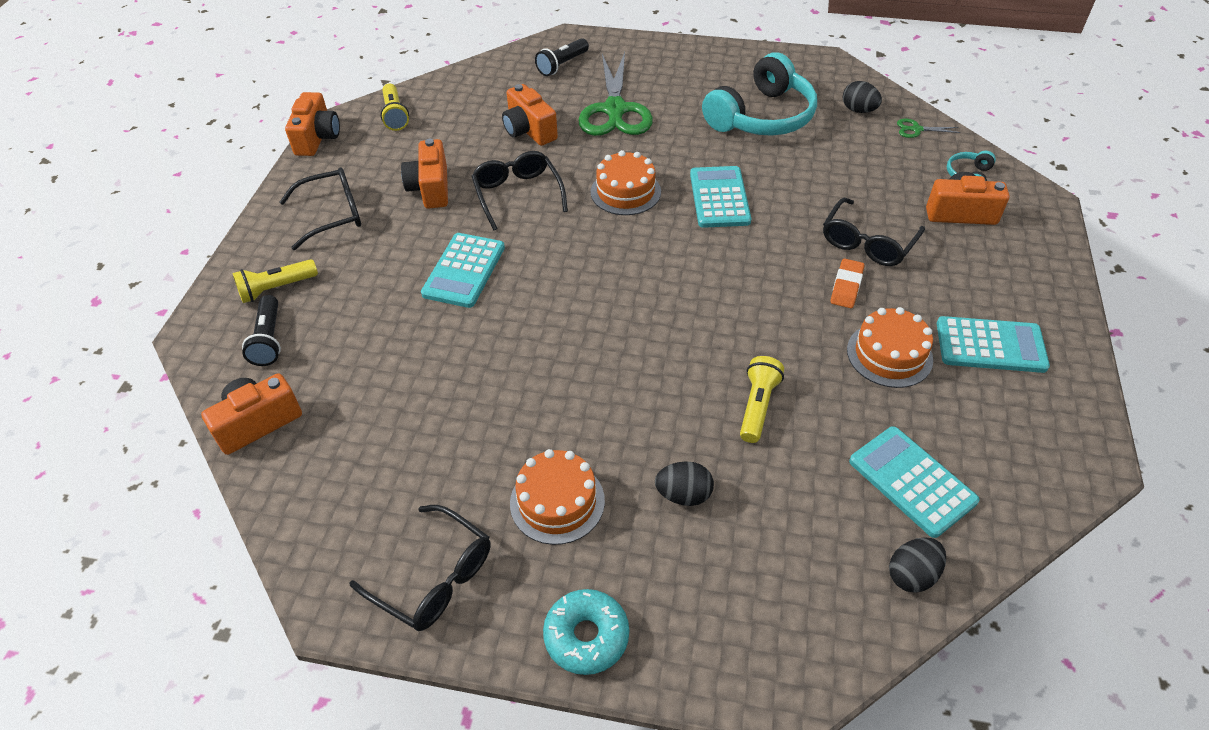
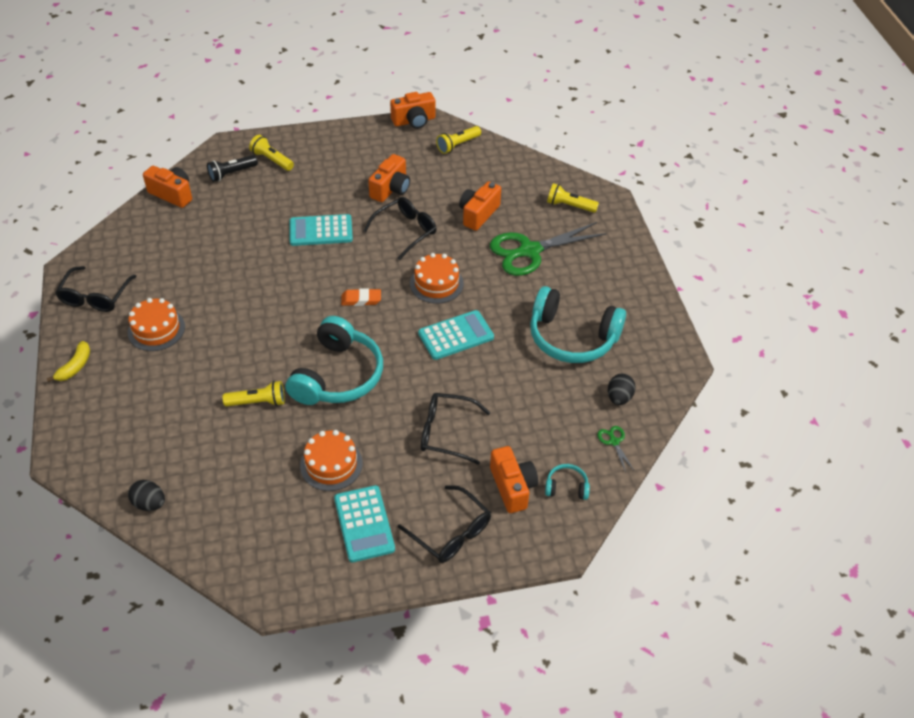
camera: 65 degrees right, 0 degrees up
(332, 215) = (344, 156): black glasses -> black glasses (451, 532)
(431, 188) = (391, 189): orange camera -> orange camera turned 150 degrees clockwise
(562, 65) = (569, 206): black flashlight -> yellow flashlight
(586, 636) = (75, 366): turquoise donut -> yellow banana
(683, 495) = (177, 383): black egg -> none
(741, 314) = (338, 376): none -> turquoise headphones
(846, 286) = (391, 428): orange eraser -> orange eraser (361, 299)
(912, 481) = (221, 493): turquoise calculator -> none

